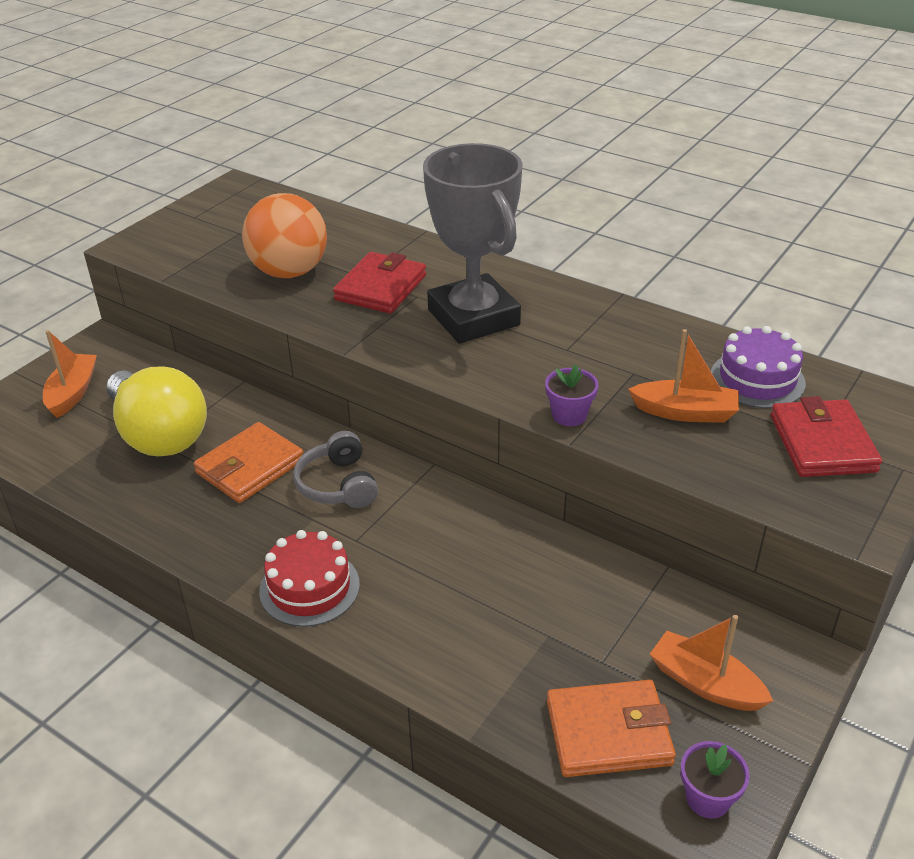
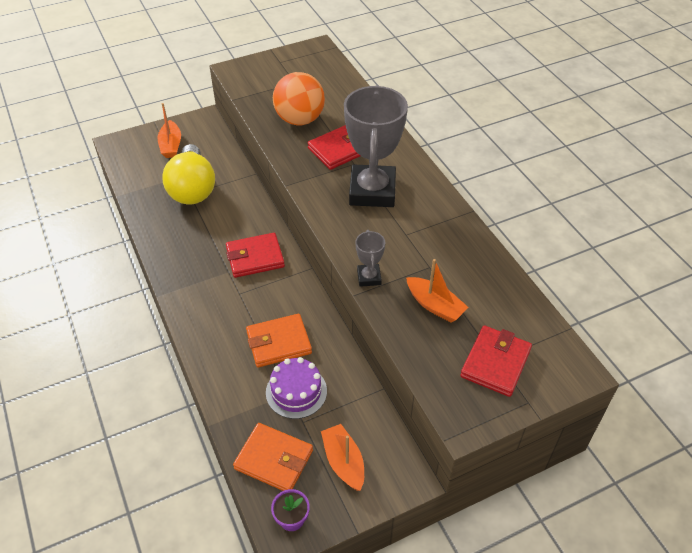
camera: 30 degrees right, 10 degrees up
(72, 393) = (171, 145): orange boat -> orange boat turned 135 degrees clockwise
(250, 467) = (221, 227): orange wallet -> orange wallet (278, 343)
(309, 587) = (198, 309): red cake -> none
(338, 484) = (255, 257): grey headphones -> red wallet
(569, 415) = (369, 277): purple flower pot -> grey trophy
(757, 379) = (498, 304): purple cake -> purple cake (296, 391)

